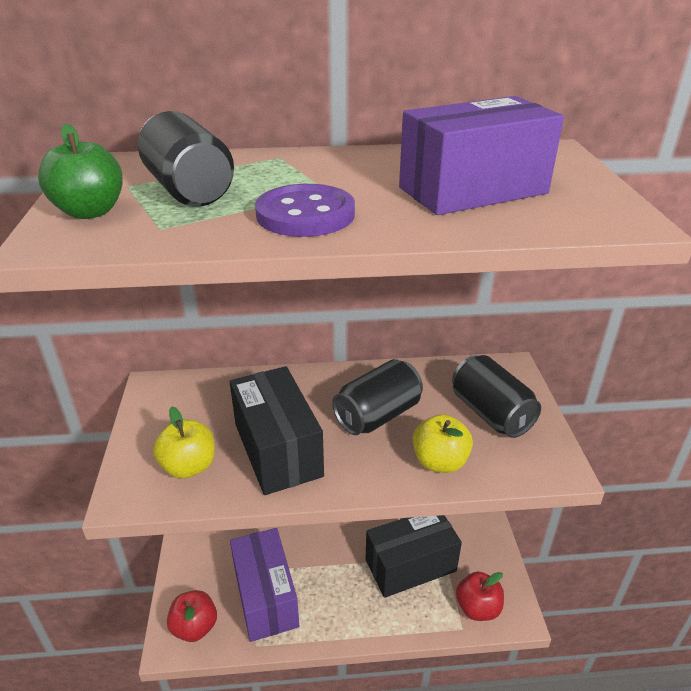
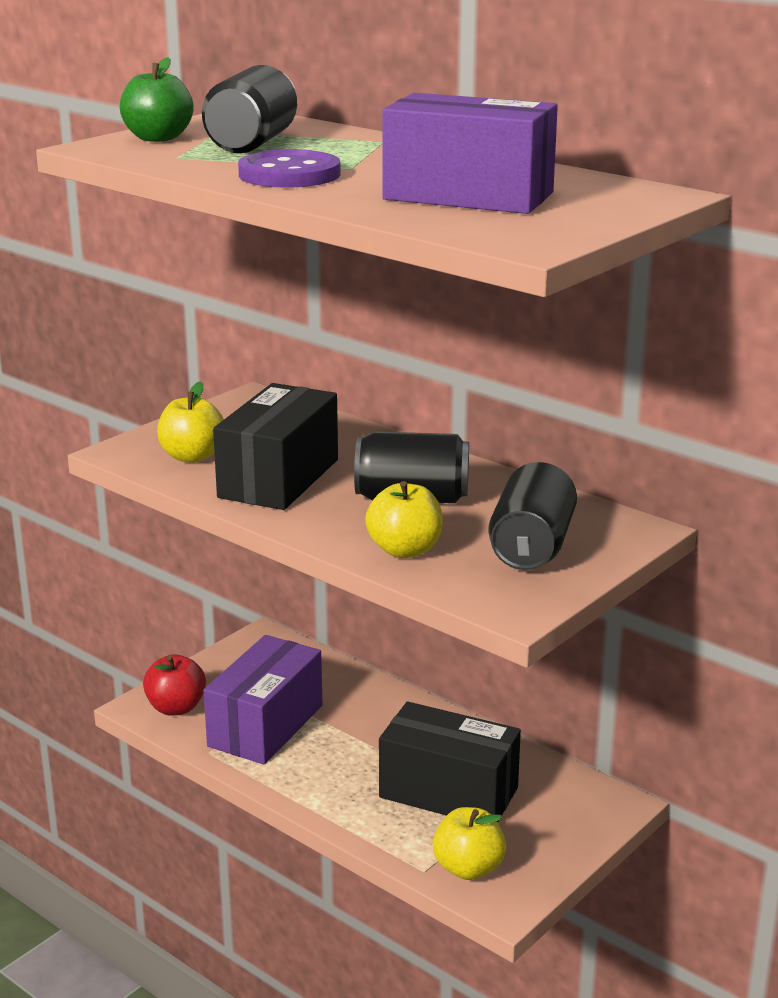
camera: 45 degrees right, 10 degrees down
(477, 608) = (468, 868): red apple -> yellow apple

